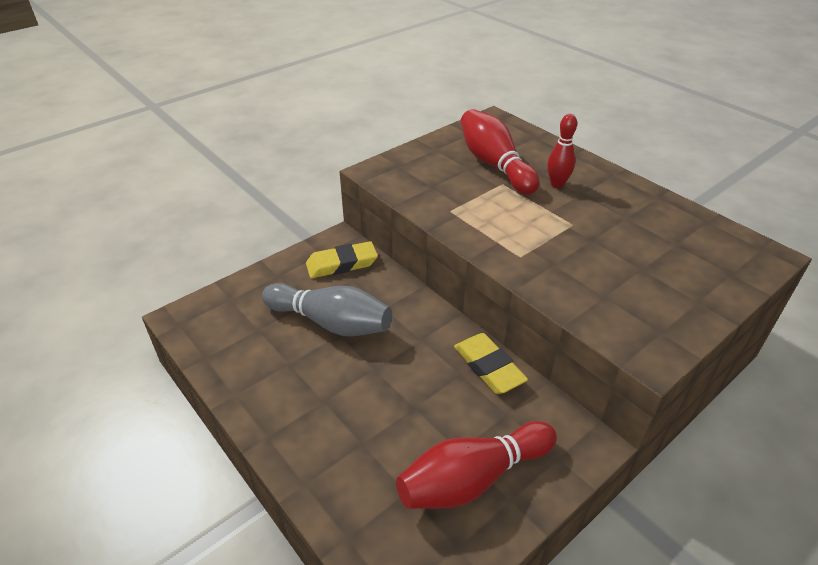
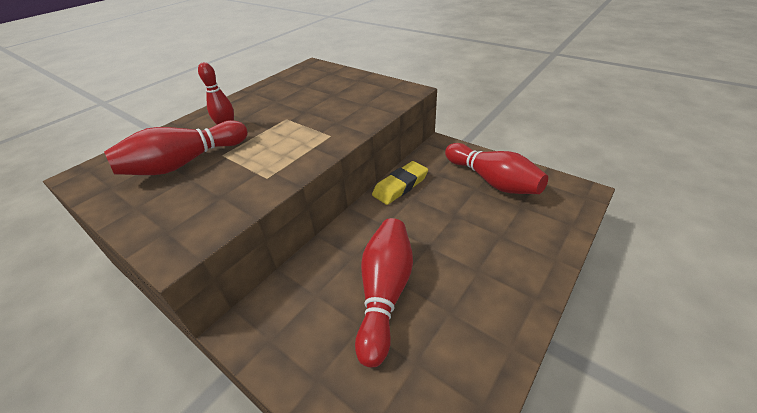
camera: 100 degrees left, 0 degrees up
(331, 323) = (385, 293): grey bowling pin -> red bowling pin
(342, 264) = (289, 311): yellow eraser -> none

